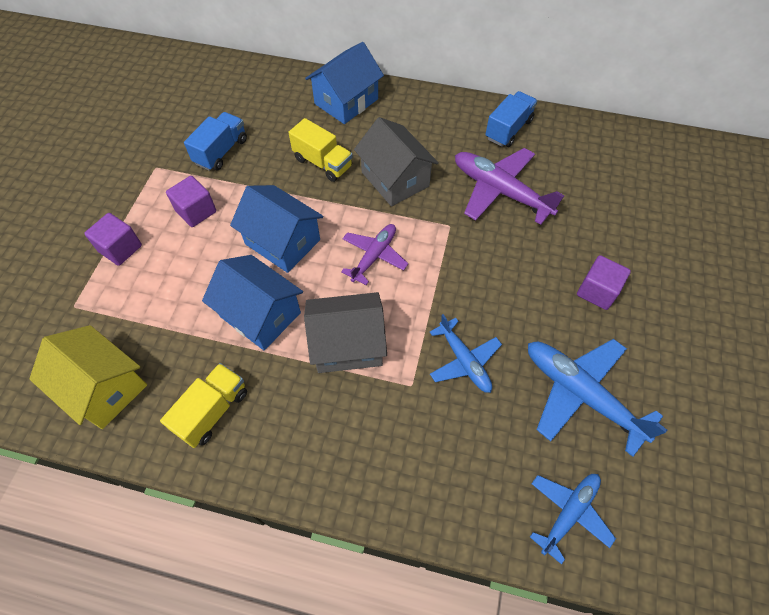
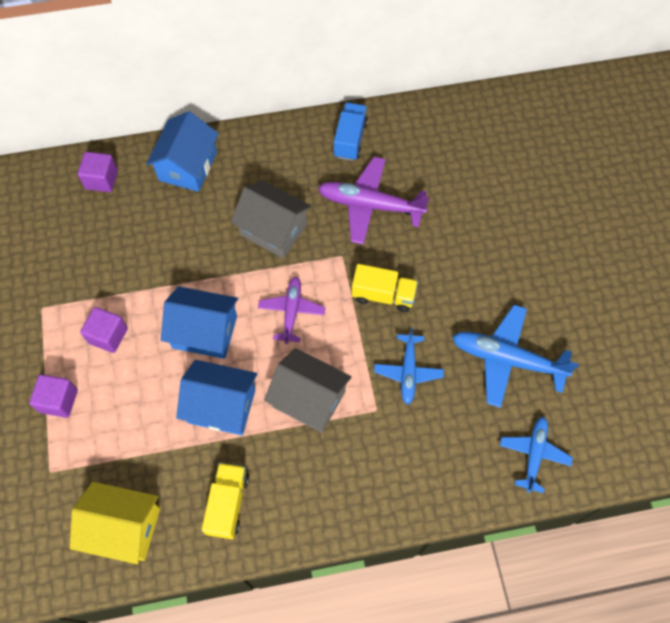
camera: 25 degrees left, 5 degrees up
(221, 151) = (96, 266): blue truck -> none
(323, 163) = (199, 239): yellow truck -> yellow truck (383, 295)
(347, 344) = (309, 399): grey house -> grey house turned 60 degrees clockwise
(464, 361) = (408, 372): blue plane -> blue plane turned 60 degrees clockwise
(597, 291) = (485, 266): purple cube -> purple cube (101, 180)

